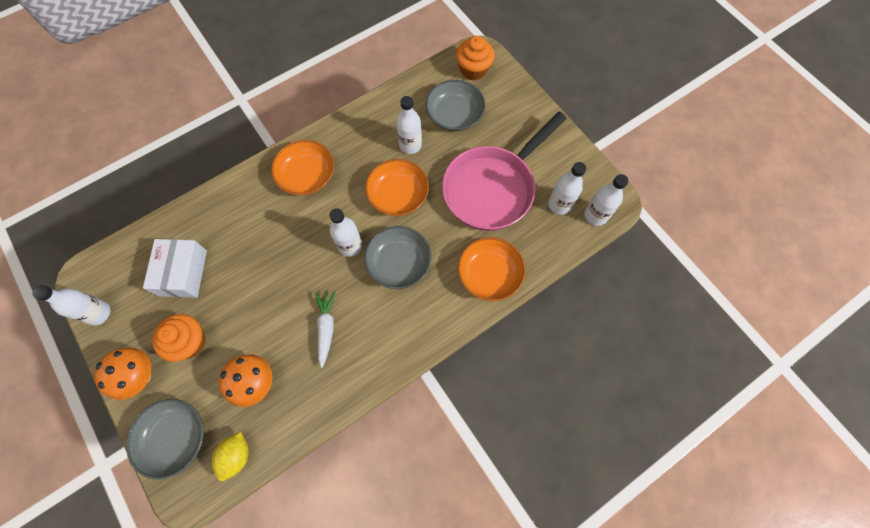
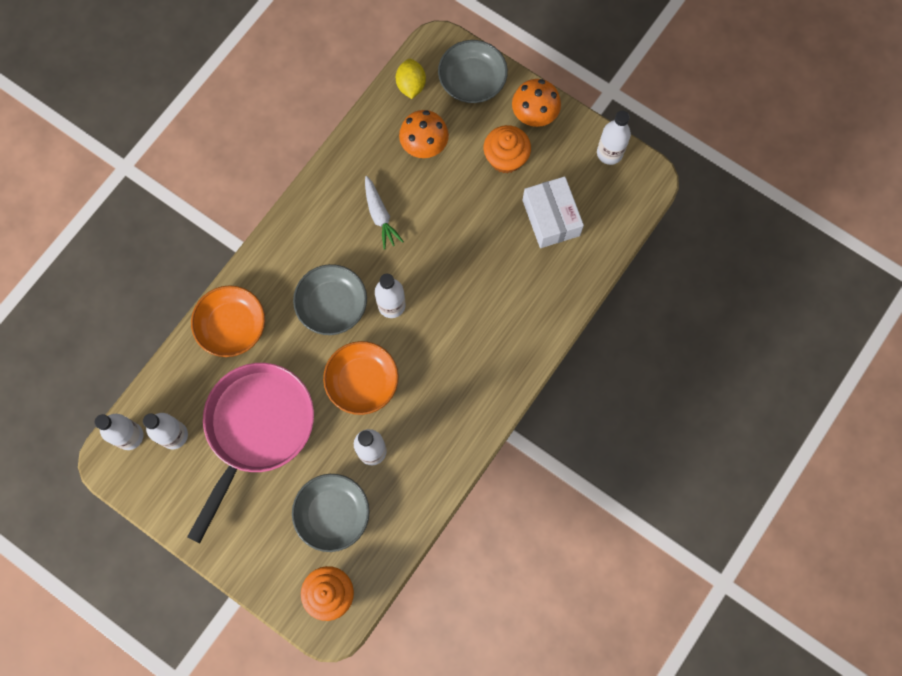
camera: 160 degrees right, 5 degrees up
(307, 175) = (476, 368): orange bowl -> none

